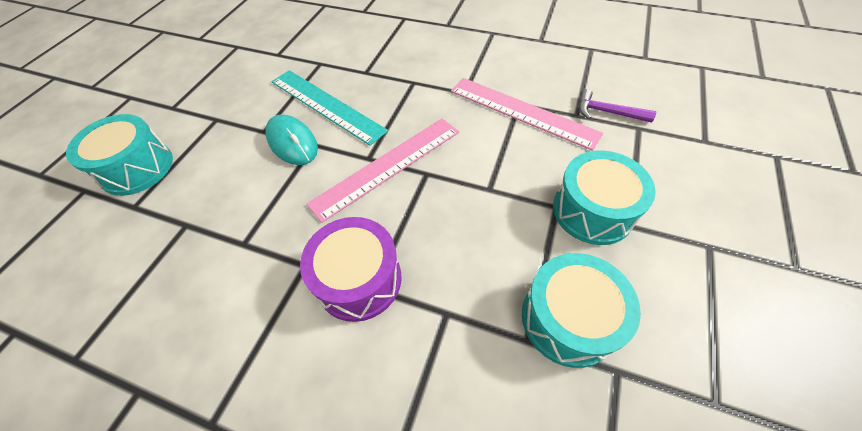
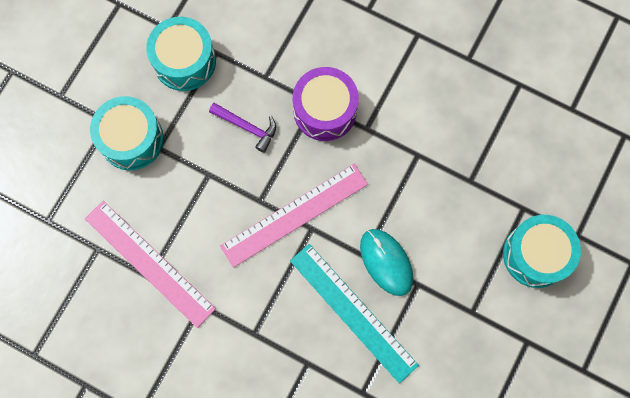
camera: 175 degrees left, 20 degrees up
(607, 112) = (66, 246): purple hammer -> purple hammer (247, 127)

